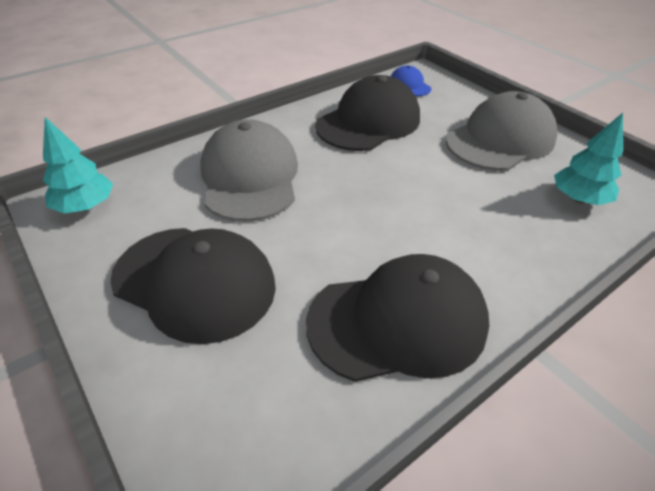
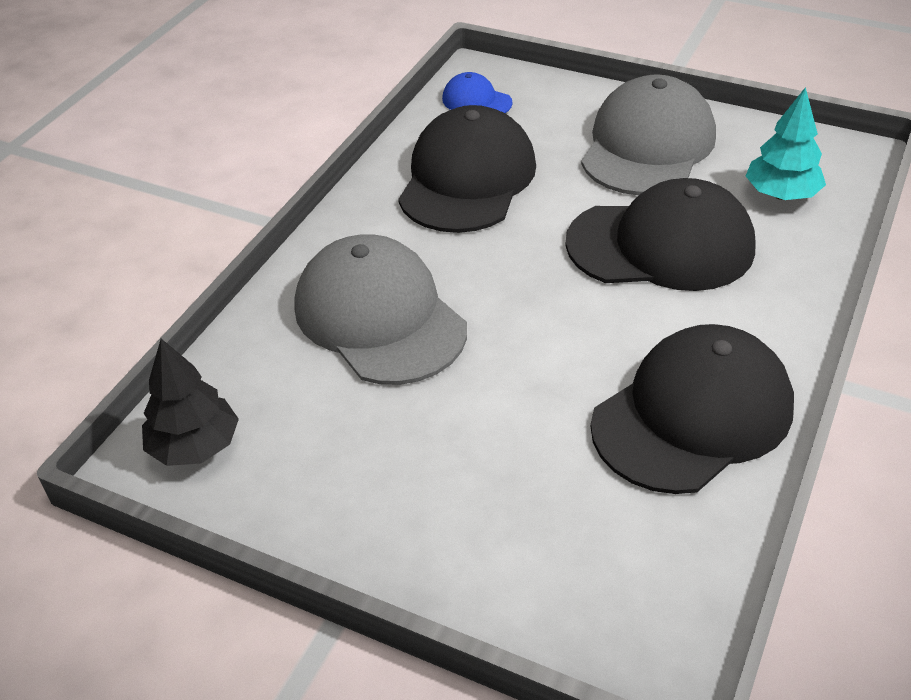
camera: 25 degrees left, 0 degrees up
(85, 206) = (195, 446): turquoise tree -> black tree
(195, 282) = (437, 473): black cap -> black cap (661, 245)

